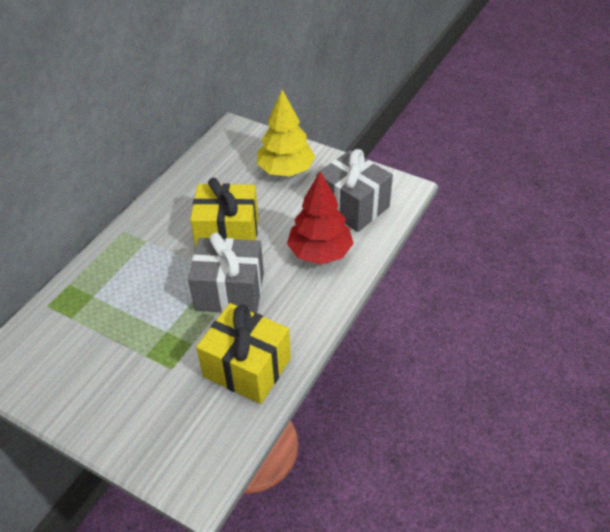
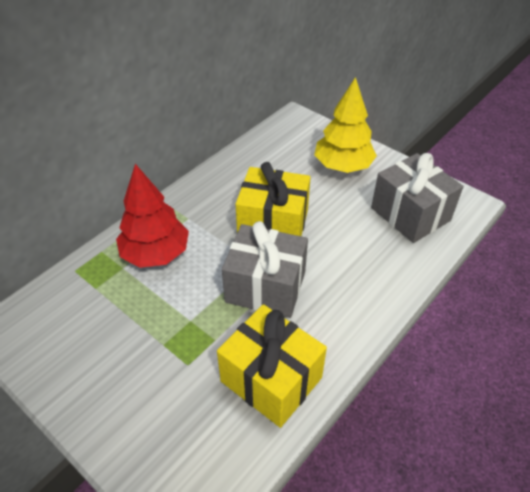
camera: 10 degrees right, 0 degrees up
(320, 253) = (369, 259): red tree -> red tree (155, 254)

